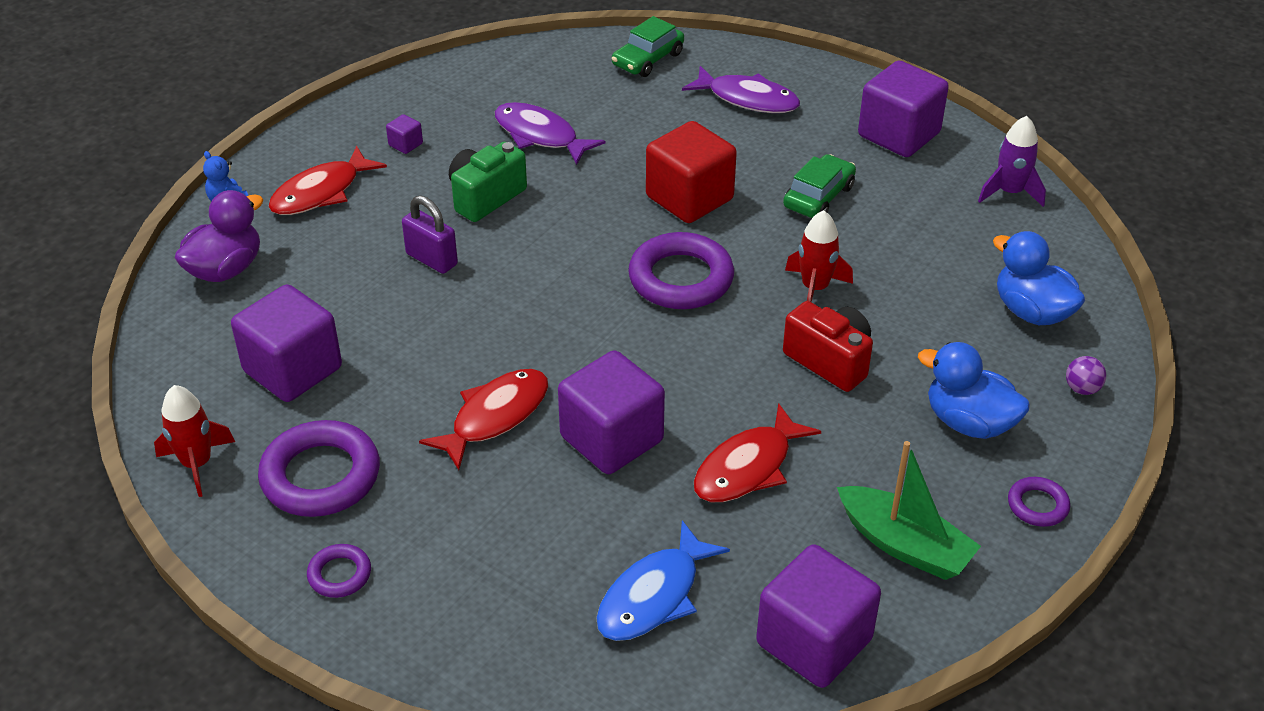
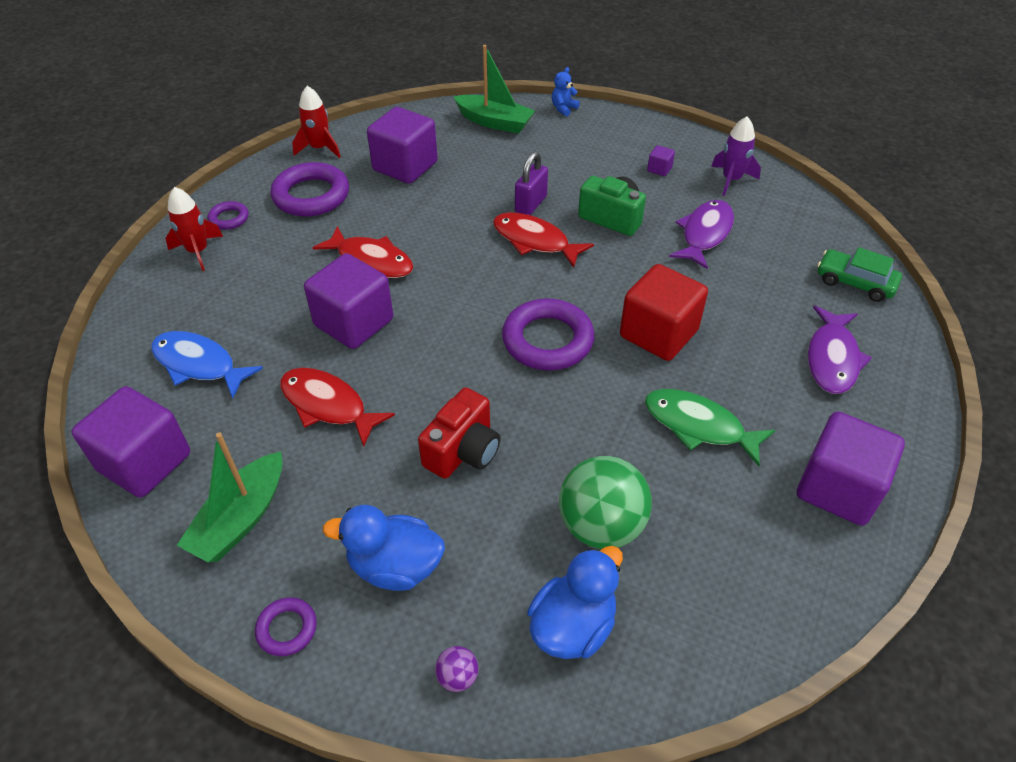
camera: 80 degrees right, 5 degrees up
(226, 269) = (494, 122): purple duck -> green boat
(321, 192) = (587, 143): red fish -> red fish (535, 241)
(815, 288) = (560, 433): red rocket -> red rocket (198, 251)
(818, 197) = (699, 426): green car -> green fish
(929, 278) = (601, 525): none -> green ball
(969, 422) = (395, 566): blue duck -> blue duck turned 105 degrees counterclockwise
(1010, 192) = (780, 603): purple rocket -> purple rocket (731, 180)

